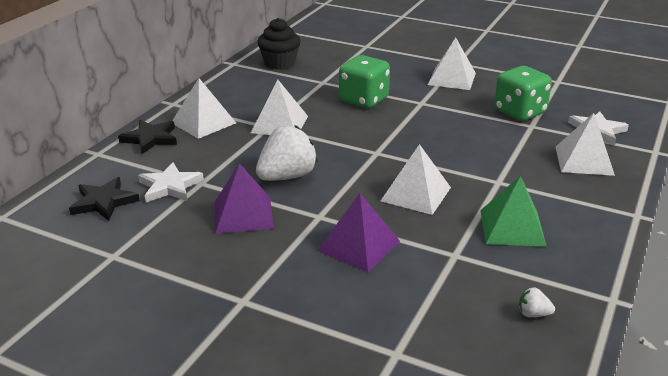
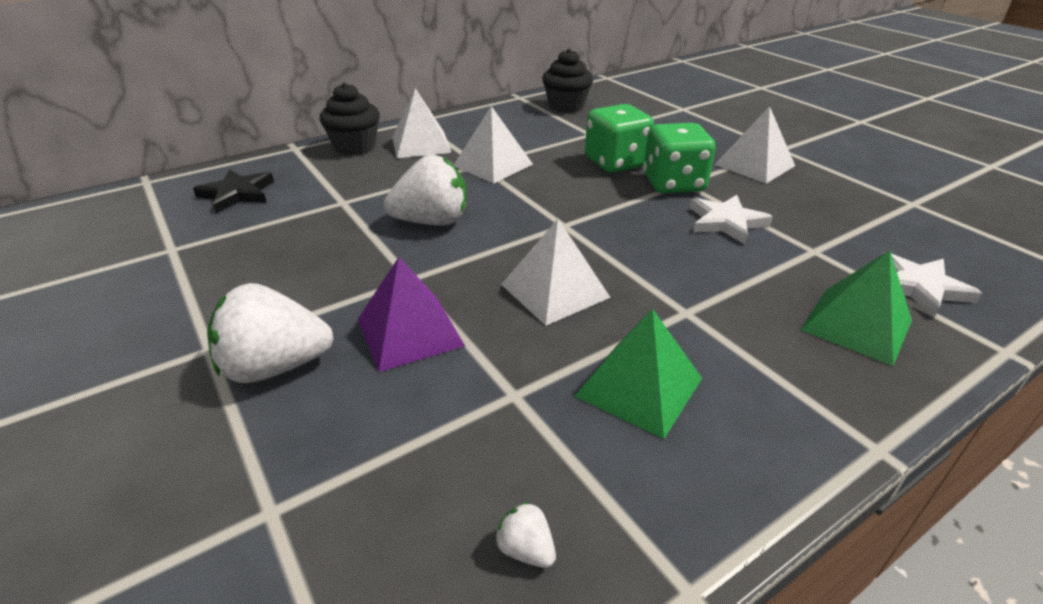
camera: 30 degrees right, 5 degrees up
(150, 139) = (355, 147): black star -> black cupcake
(170, 186) = (310, 197): white star -> white star (726, 222)
(243, 214) = (338, 248): purple pyramid -> none
(302, 293) = (276, 367): none -> white strawberry
(519, 112) = (812, 228): green dice -> green dice (673, 184)
(584, 160) = (857, 325): white pyramid -> green pyramid

